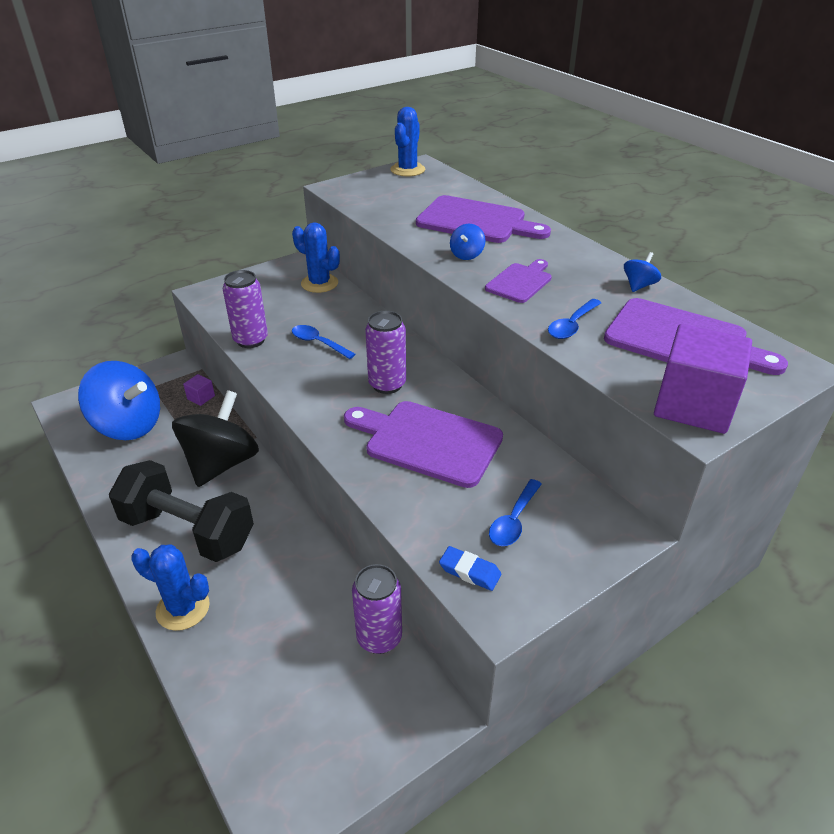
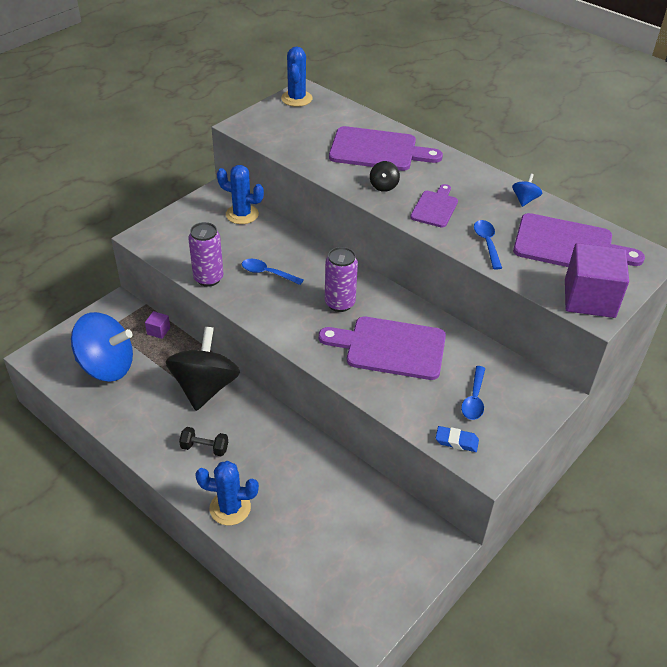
camera: 15 degrees left, 5 degrees up
(188, 531) = (204, 448): black dumbbell -> black dumbbell, size x0.42
(379, 638) = (386, 501): purple can -> none
(467, 255) = (383, 186): blue spinning top -> black spinning top
(572, 325) = (487, 243): blue spoon -> blue spoon turned 150 degrees clockwise

